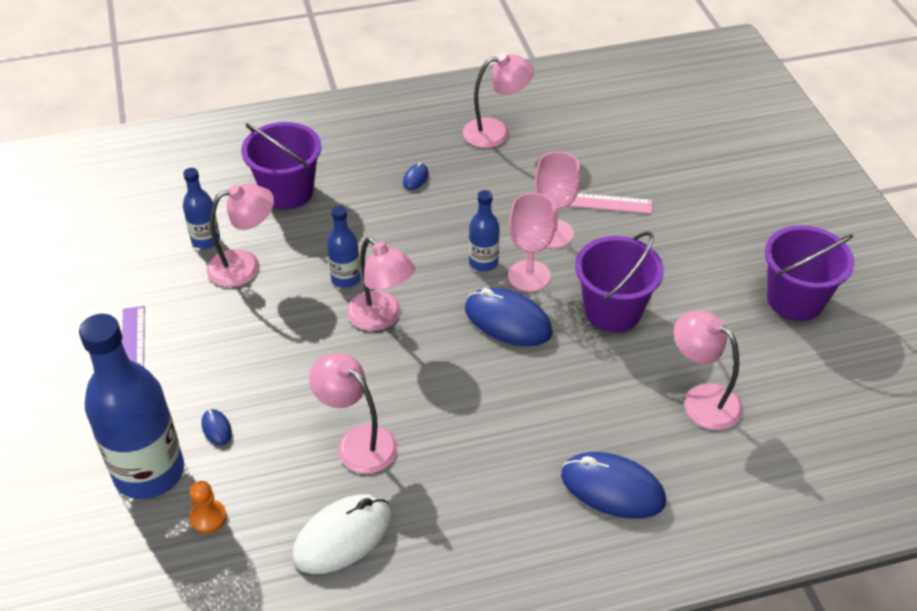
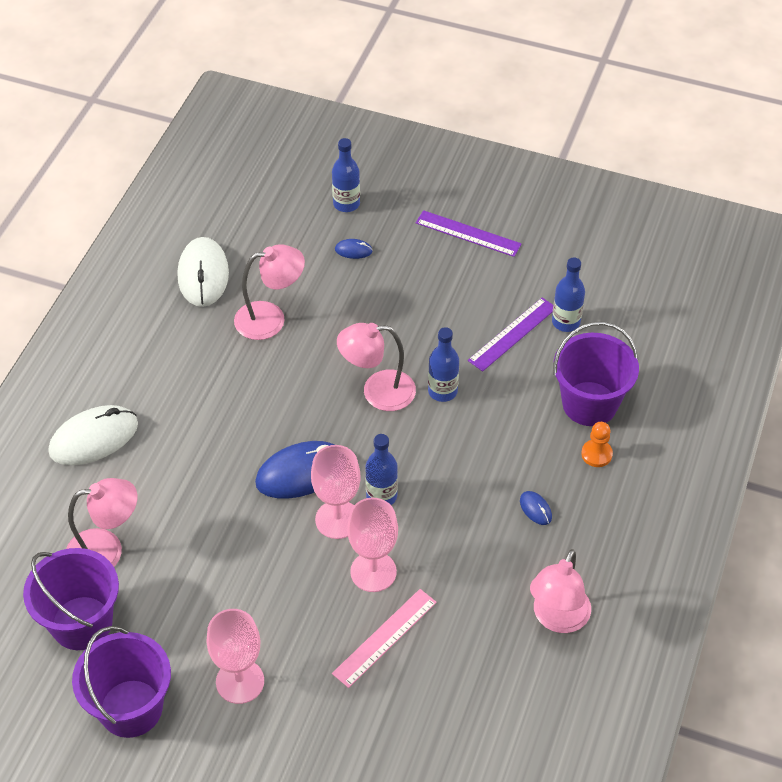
camera: 125 degrees right, 5 degrees up
(149, 472) = (346, 204): blue bottle -> blue bottle, size x0.49
(208, 517) = (282, 218): orange pawn -> orange pawn (596, 454)
(245, 266) = (512, 334): pink lamp -> purple ruler
(612, 488) = (94, 438): blue mouse -> white mouse
(613, 311) = (246, 554): purple bucket -> purple bucket (82, 623)
(710, 255) = (240, 681): none -> pink goblet

